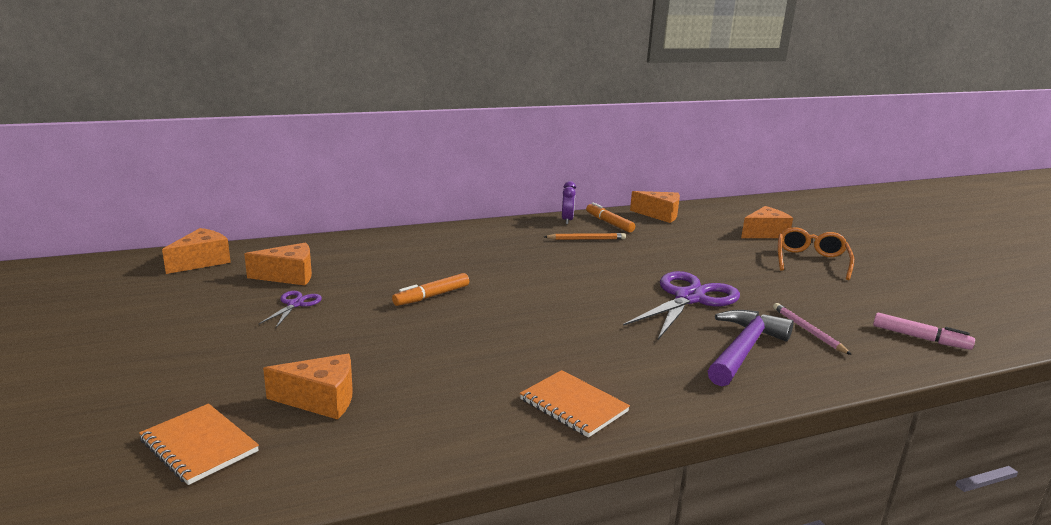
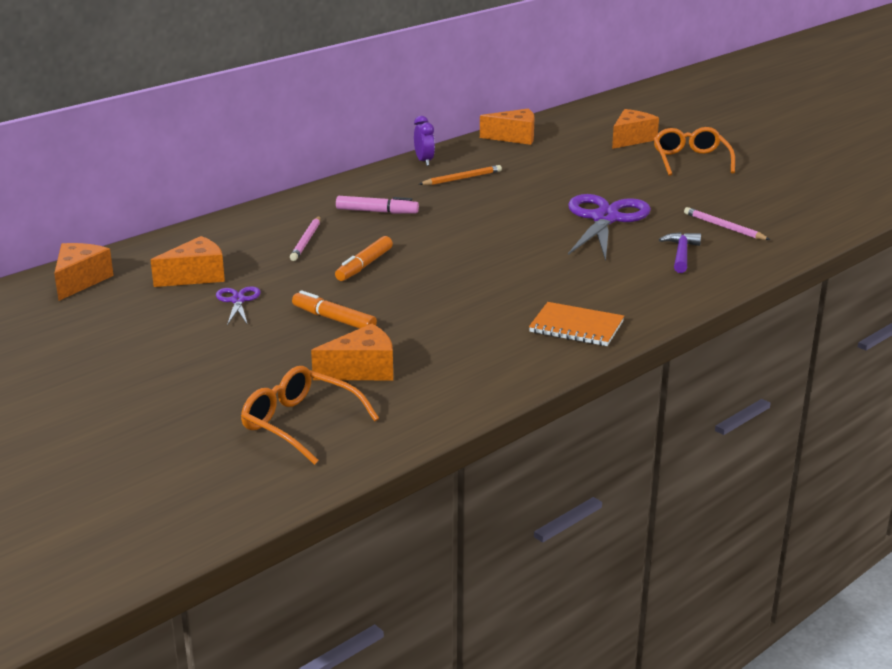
camera: 20 degrees left, 5 degrees up
(199, 446) = (299, 424): orange notebook -> orange glasses
(407, 265) = (306, 241): none -> pink pencil
(609, 223) = (470, 156): orange marker -> orange marker (334, 319)
(744, 349) = (681, 254): purple hammer -> purple hammer, size x0.59
(919, 338) = (815, 214): pink marker -> pink marker (376, 212)

